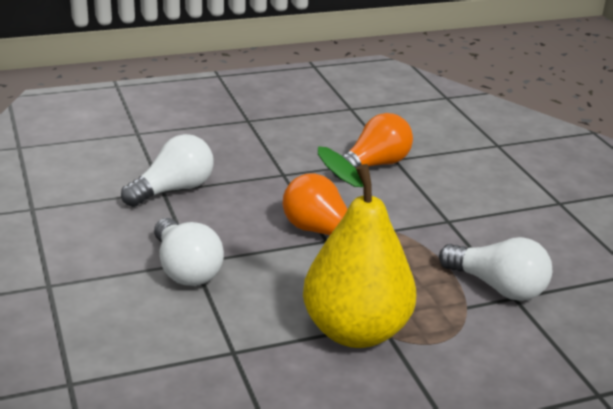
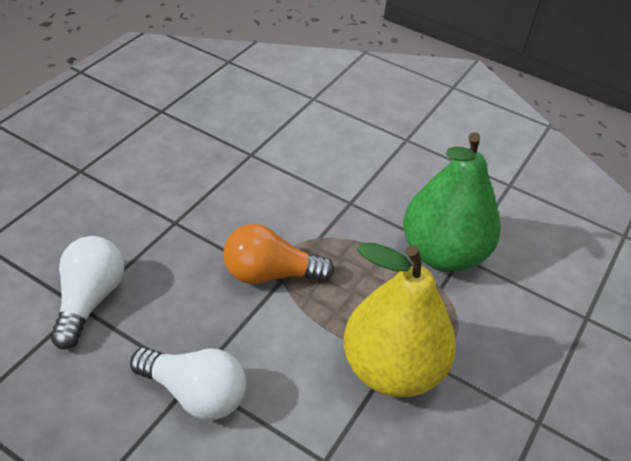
camera: 40 degrees left, 15 degrees up
(374, 165) = (240, 170): orange light bulb -> none
(497, 287) = (443, 253): white light bulb -> green pear

